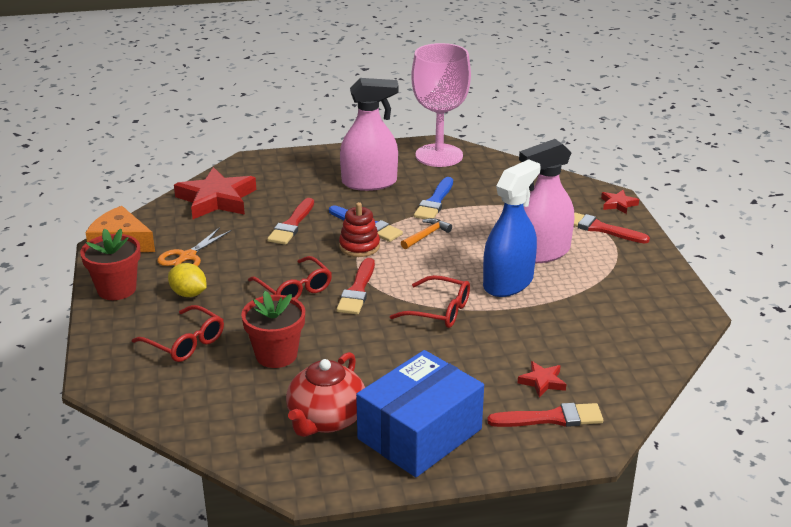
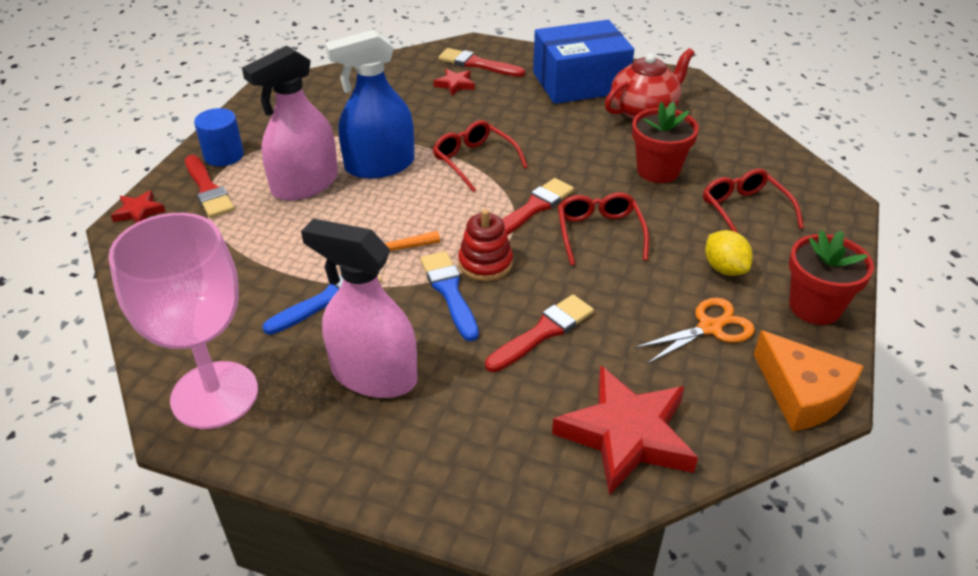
camera: 150 degrees left, 10 degrees up
(542, 252) = (305, 184): pink spray bottle -> pink spray bottle turned 135 degrees clockwise
(631, 251) = (224, 155): none -> blue cylinder

